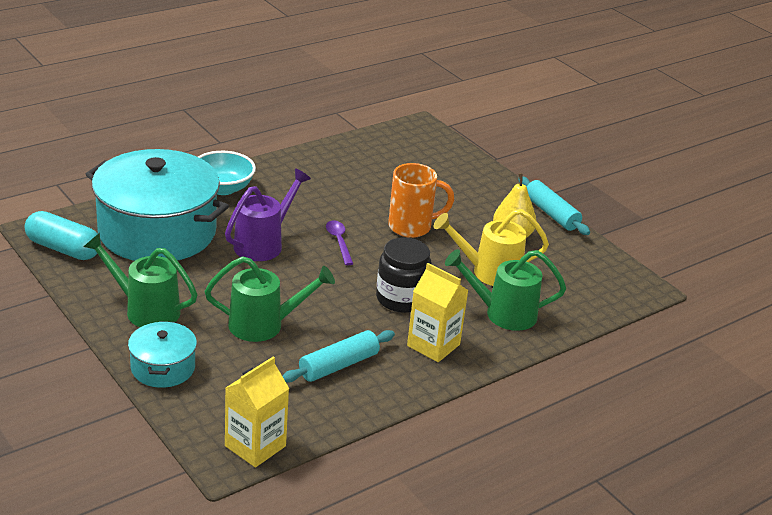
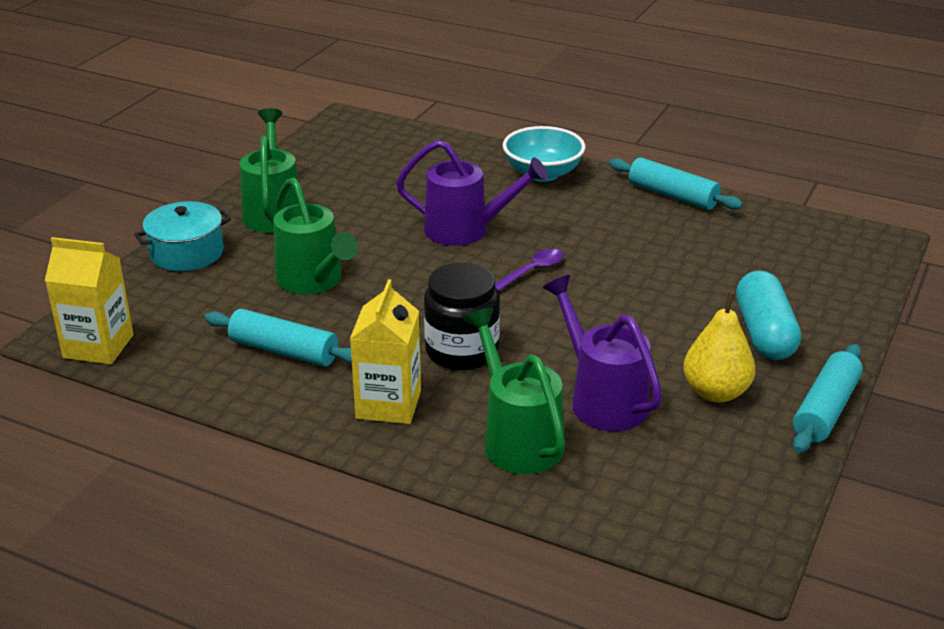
camera: 65 degrees right, 0 degrees up
(63, 249) = (329, 140): turquoise capsule -> turquoise capsule (764, 333)
(157, 231) = (415, 170): turquoise pot -> none
(303, 159) = (673, 195): none -> turquoise rolling pin
(412, 227) = (629, 309): orange mug -> none
(489, 272) = (602, 399): yellow watering can -> purple watering can

